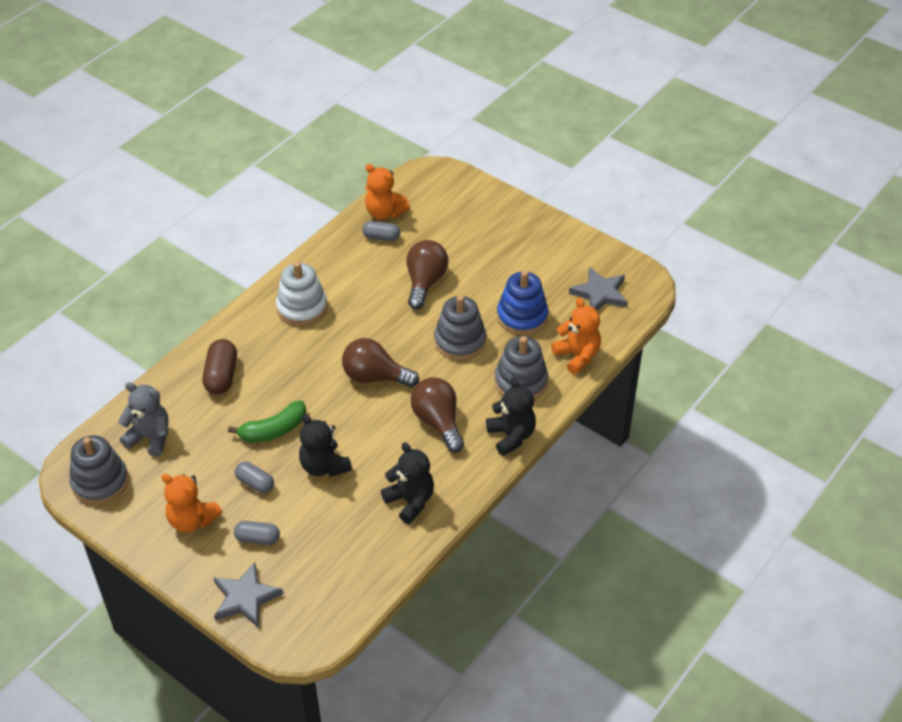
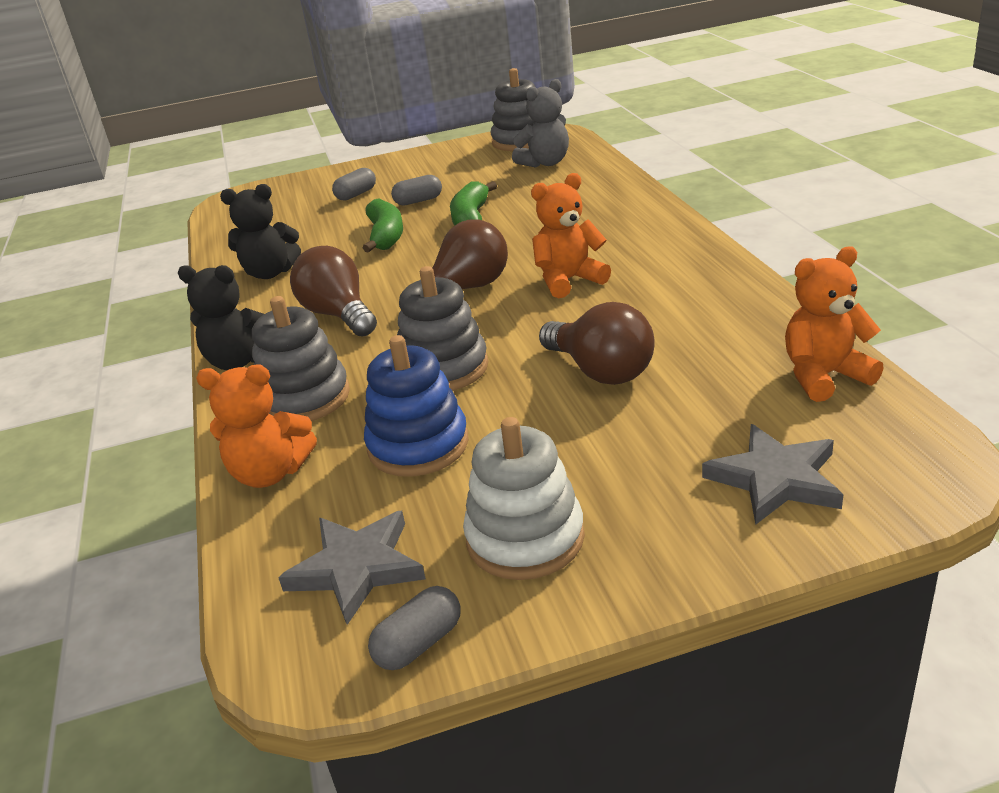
camera: 130 degrees right, 15 degrees down
(192, 520) = (421, 171): orange teddy bear -> orange teddy bear (568, 280)
(221, 376) = (587, 202): brown capsule -> none
(245, 598) = (309, 183): grey star -> grey star (775, 479)
(302, 308) = (650, 263): white stacking toy -> white stacking toy (525, 538)
(324, 466) = (385, 236): black teddy bear -> green banana
(381, 237) = (754, 357): grey capsule -> grey capsule (419, 643)
(438, 422) = (339, 315): brown light bulb -> brown light bulb turned 135 degrees counterclockwise

